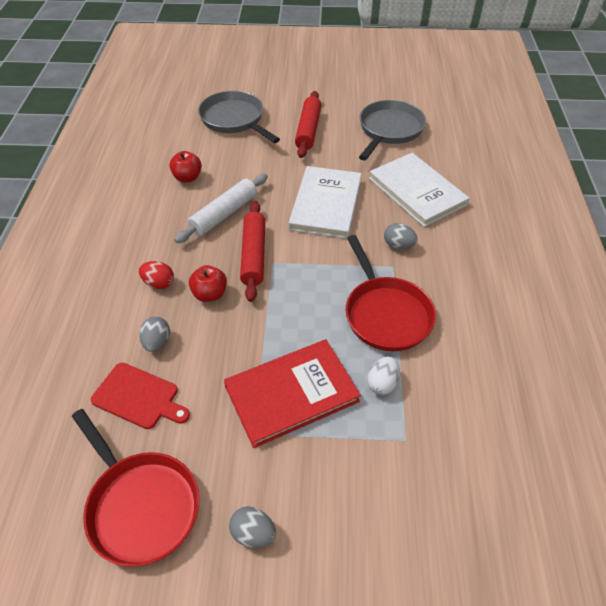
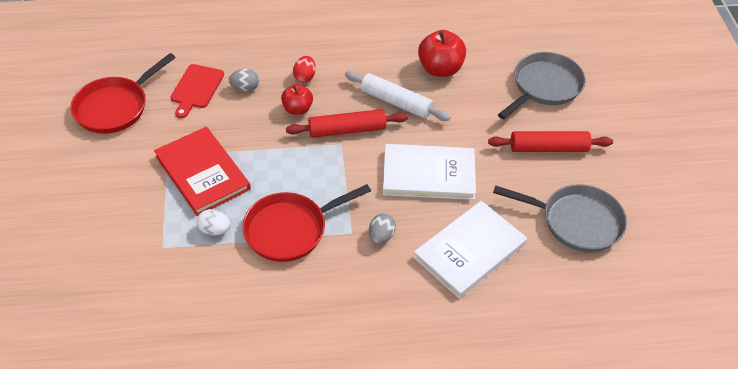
camera: 80 degrees right, 0 degrees up
(187, 178) = (440, 69): red apple -> red apple, size x1.58
(253, 533) = (93, 165): grey egg -> none

